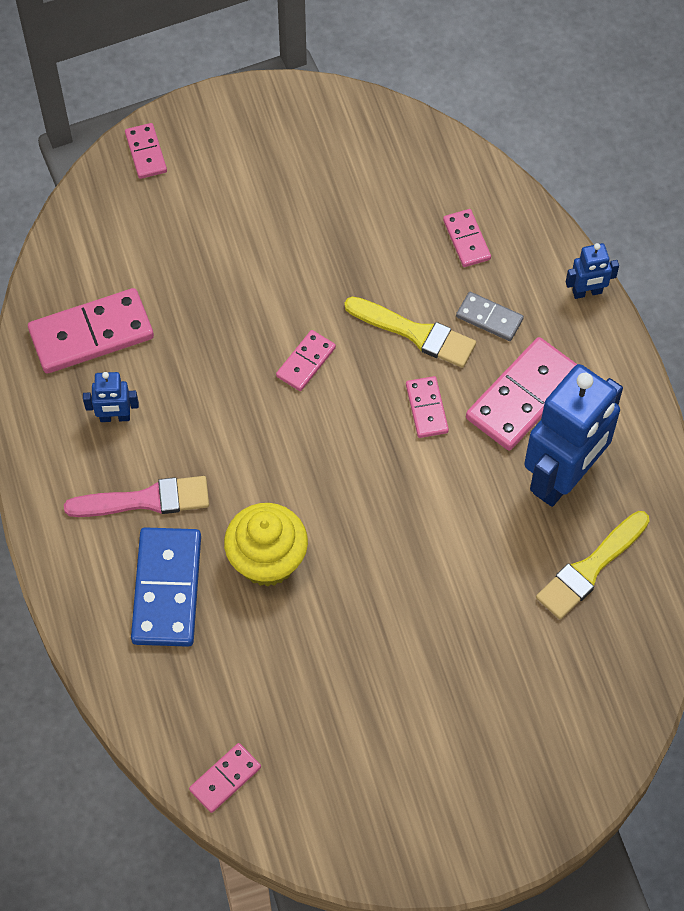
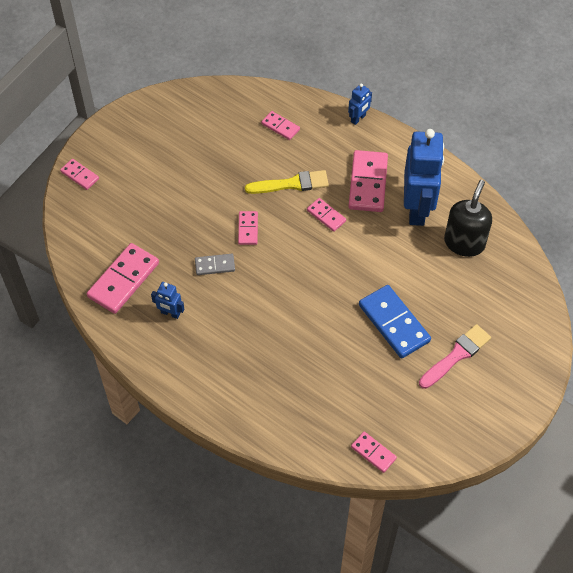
camera: 35 degrees left, 5 degrees down
(115, 417) = (170, 313): blue robot -> blue robot turned 60 degrees clockwise
(146, 500) = (220, 344): pink brush -> pink brush (456, 355)
(166, 589) = (267, 380): blue domino -> blue domino (394, 323)
(225, 779) = (373, 453): pink domino -> pink domino turned 60 degrees counterclockwise
(267, 560) = (307, 334): yellow cupcake -> none
(489, 318) = (321, 156): grey domino -> grey domino (215, 265)
(590, 568) = (464, 243): yellow brush -> black soap dispenser

